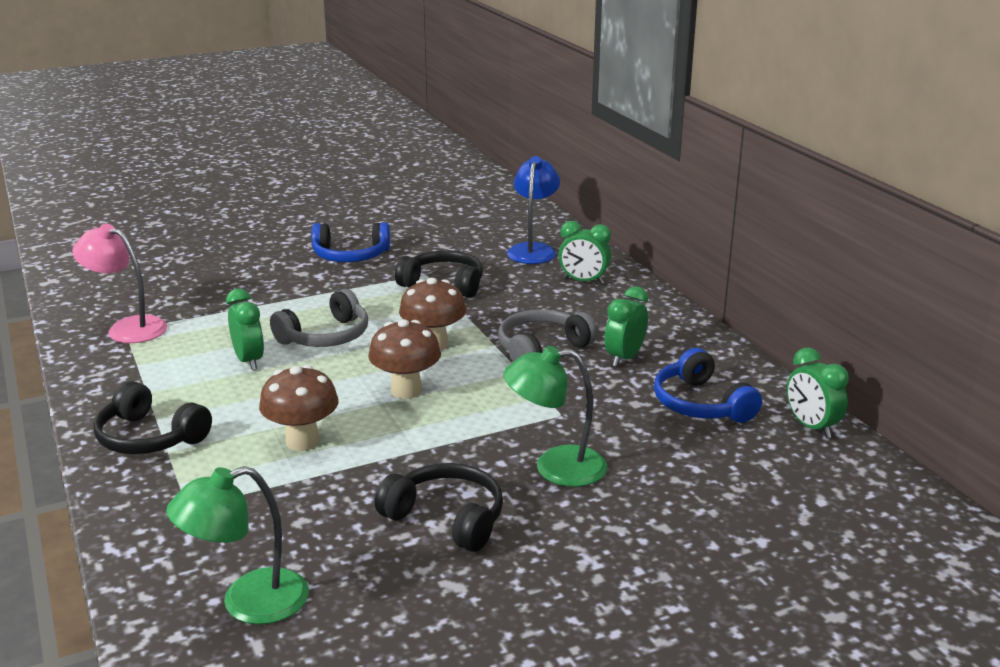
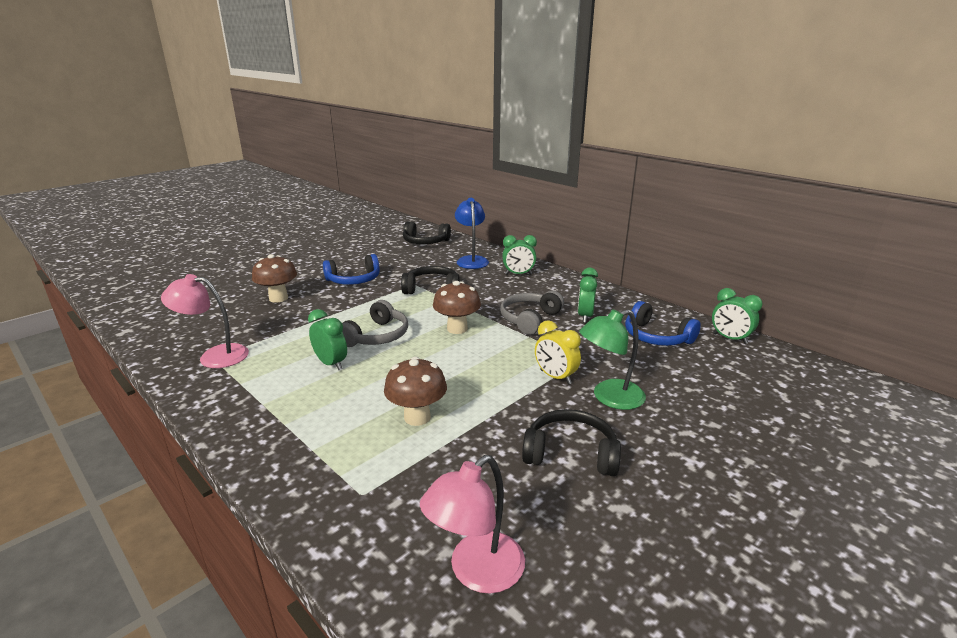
camera: 20 degrees left, 0 degrees up
(149, 437) = (289, 441): black headphones -> black headphones (425, 242)
(248, 602) = (476, 572): green lamp -> pink lamp
(406, 390) = (464, 363): brown mushroom -> brown mushroom (278, 298)
(508, 429) = (555, 377): none -> yellow clock

